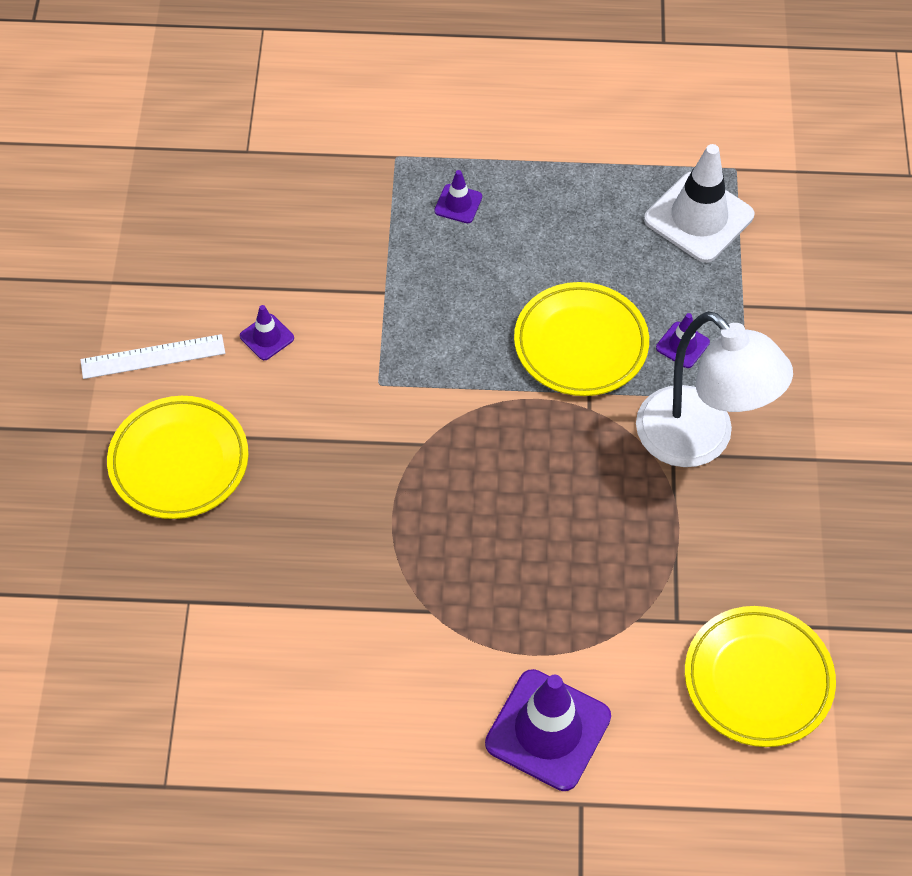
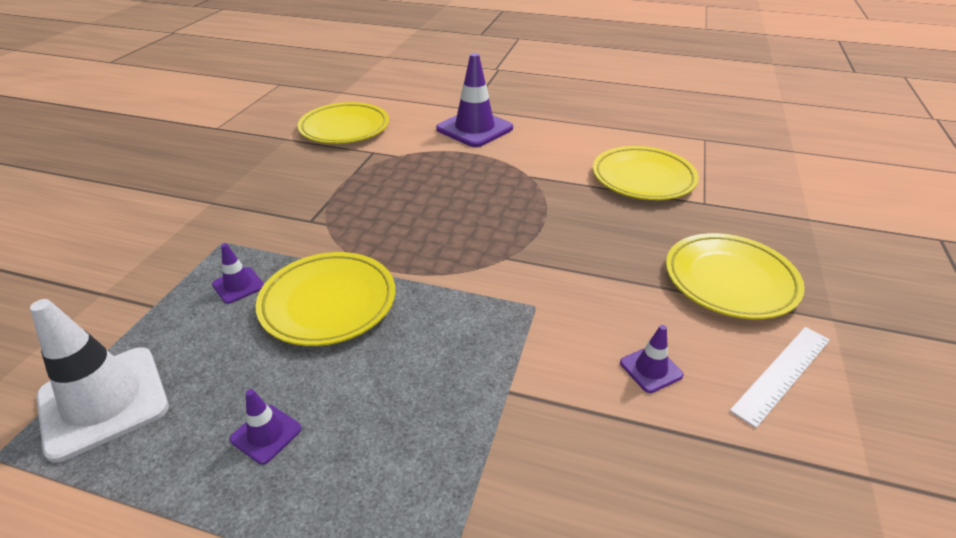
camera: 165 degrees left, 20 degrees down
(153, 356) = (782, 374): white ruler -> white ruler turned 45 degrees counterclockwise
(268, 642) = (643, 178): none -> yellow plate
(458, 204) = (376, 490): purple traffic cone -> purple traffic cone (266, 434)
(699, 441) = (284, 224): white lamp -> none

